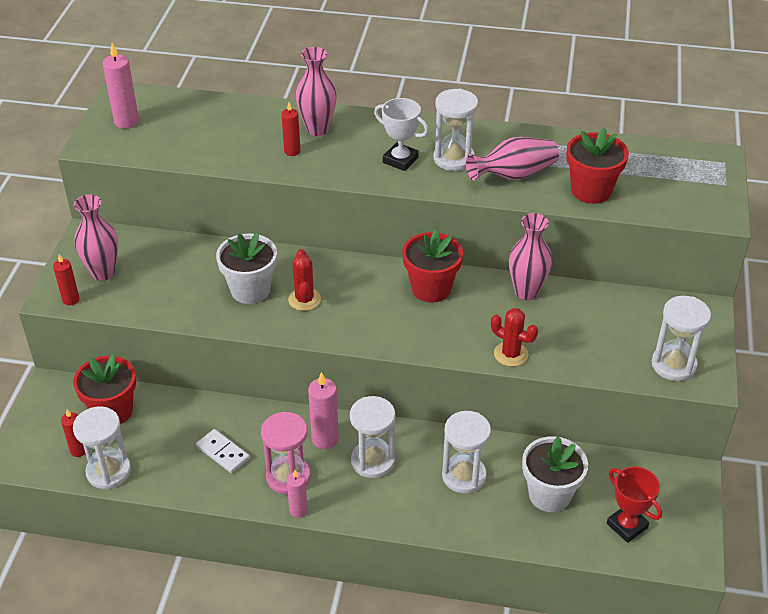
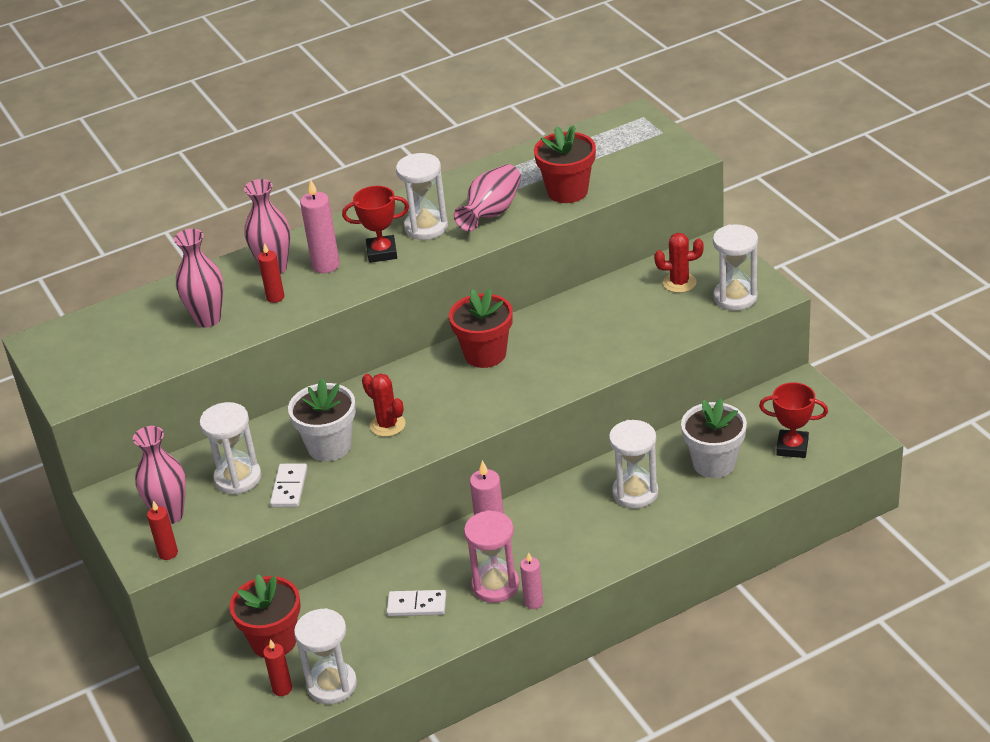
camera: 35 degrees left, 5 degrees down
(126, 121) = (78, 359): pink candle -> pink candle (326, 265)
(191, 304) = (289, 487): none -> white domino
(373, 461) = (551, 529): white hourglass -> white hourglass (238, 478)
(400, 160) = (382, 252): white trophy -> red trophy
(511, 354) = (607, 362): red cactus -> red cactus (679, 283)
(526, 292) = (565, 312): pink vase -> pink vase (208, 319)

